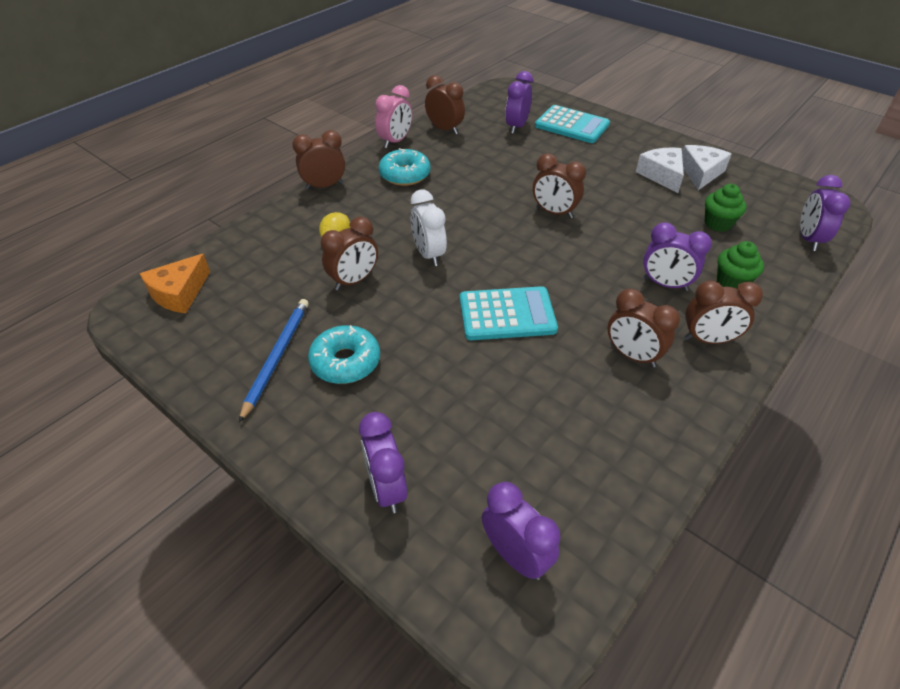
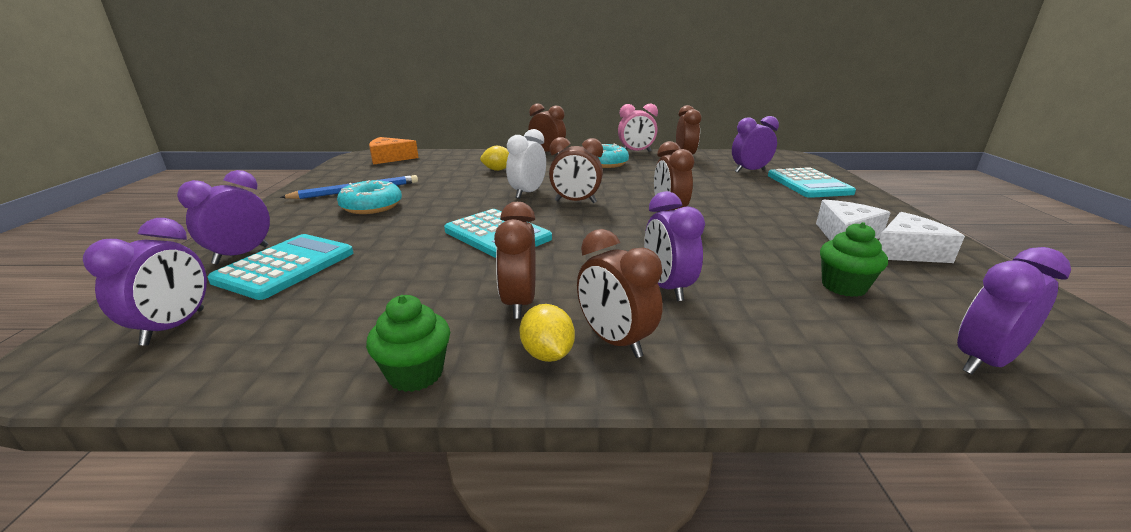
camera: 50 degrees right, 20 degrees down
(354, 281) = (462, 185): brown clock -> brown clock (575, 202)
(449, 462) = (286, 267): none -> turquoise calculator
(702, 373) = (547, 354): none -> yellow lemon
(732, 282) = (752, 326): green cupcake -> green cupcake (415, 374)

